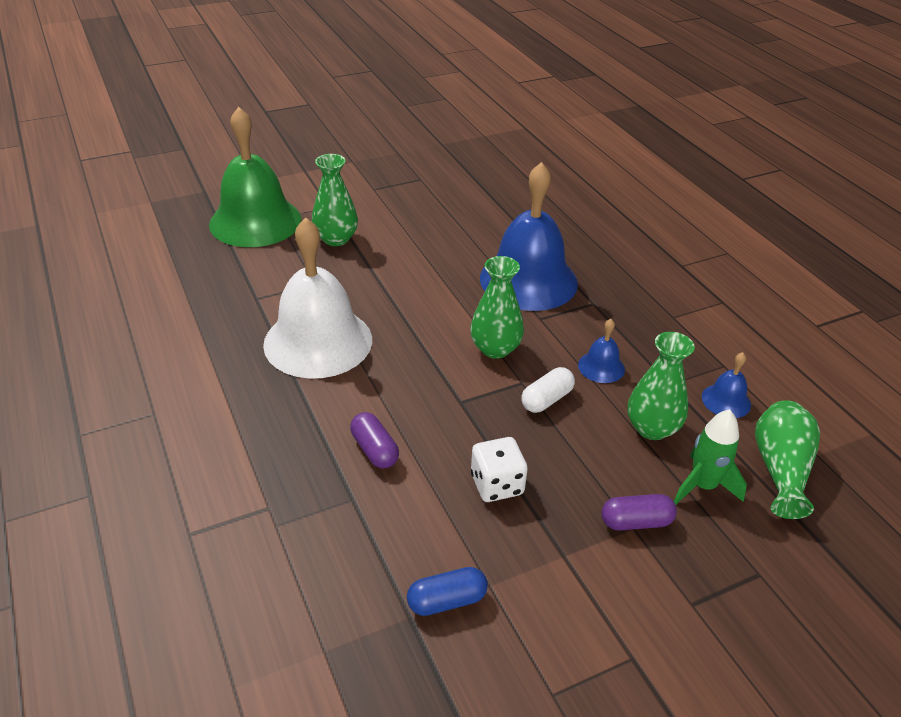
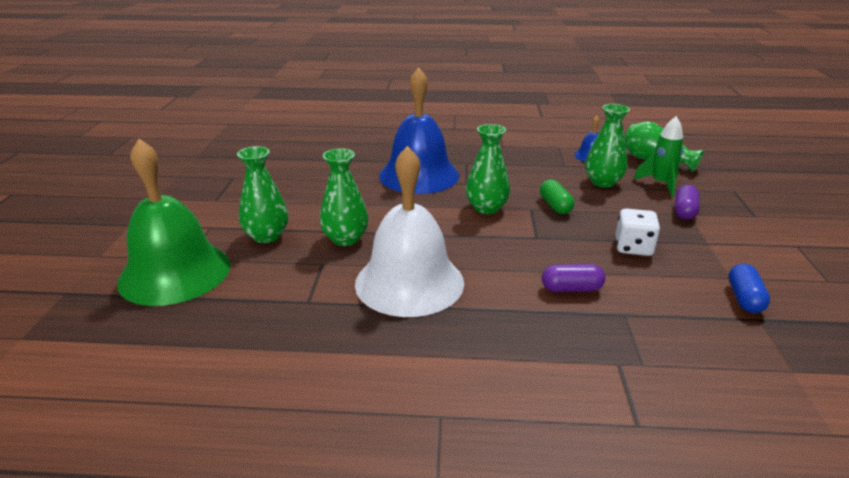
camera: 60 degrees left, 10 degrees down
(363, 281) = (345, 239): none -> green vase
(547, 399) = (555, 206): white capsule -> green capsule
(601, 367) = (534, 179): blue bell -> none

